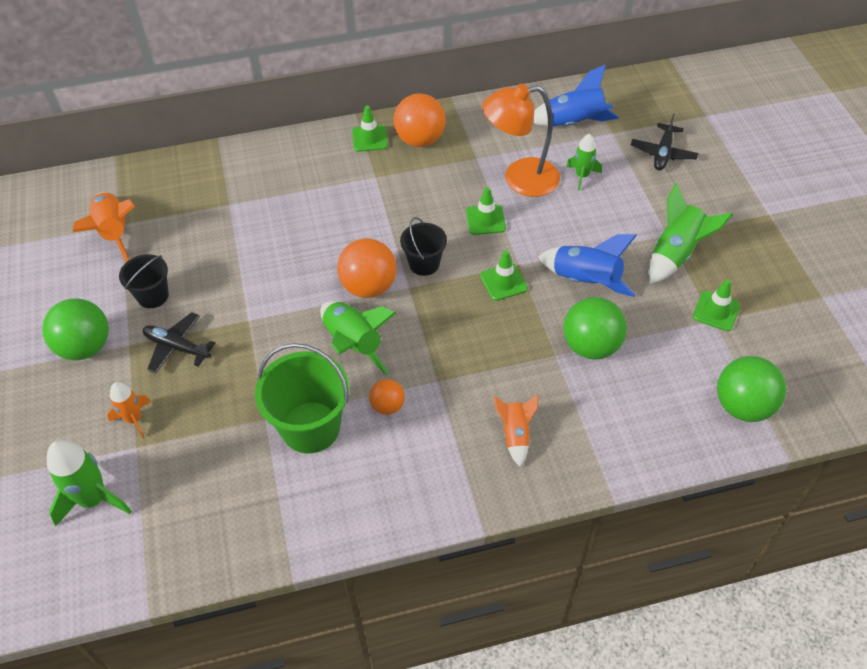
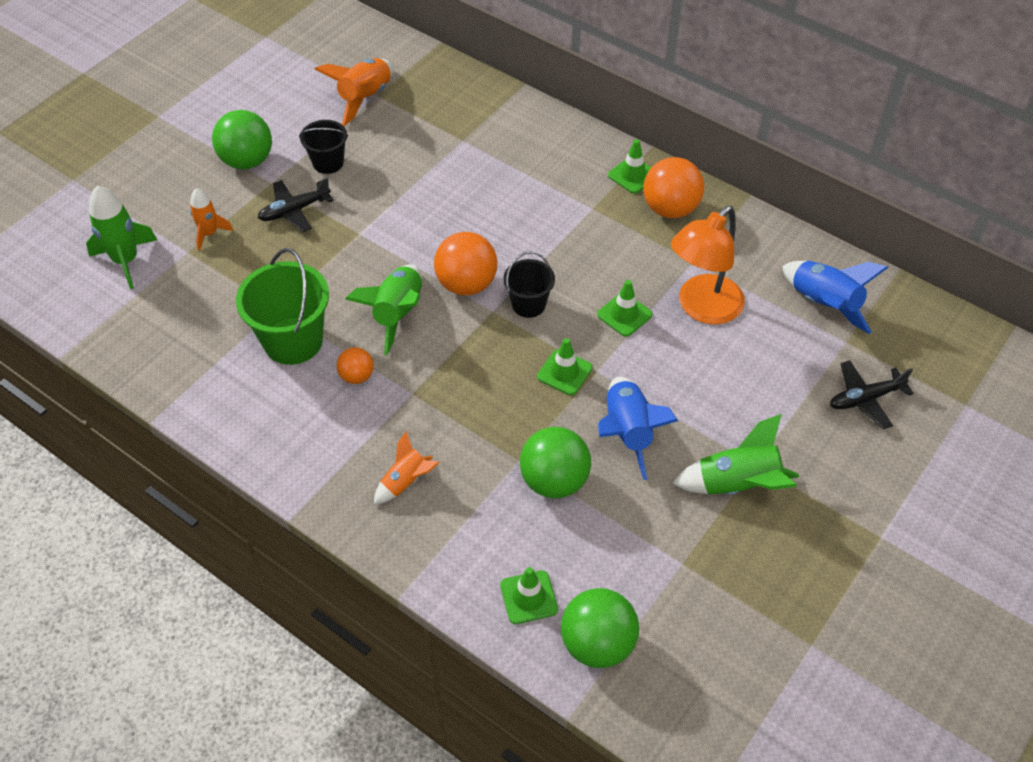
camera: 50 degrees right, 0 degrees up
(177, 347) = (294, 210): black plane -> black plane turned 105 degrees counterclockwise
(520, 179) = (702, 308): orange lamp -> orange lamp turned 90 degrees counterclockwise
(582, 176) = (759, 352): green rocket -> none
(716, 311) = (696, 559): green traffic cone -> green traffic cone (528, 597)

